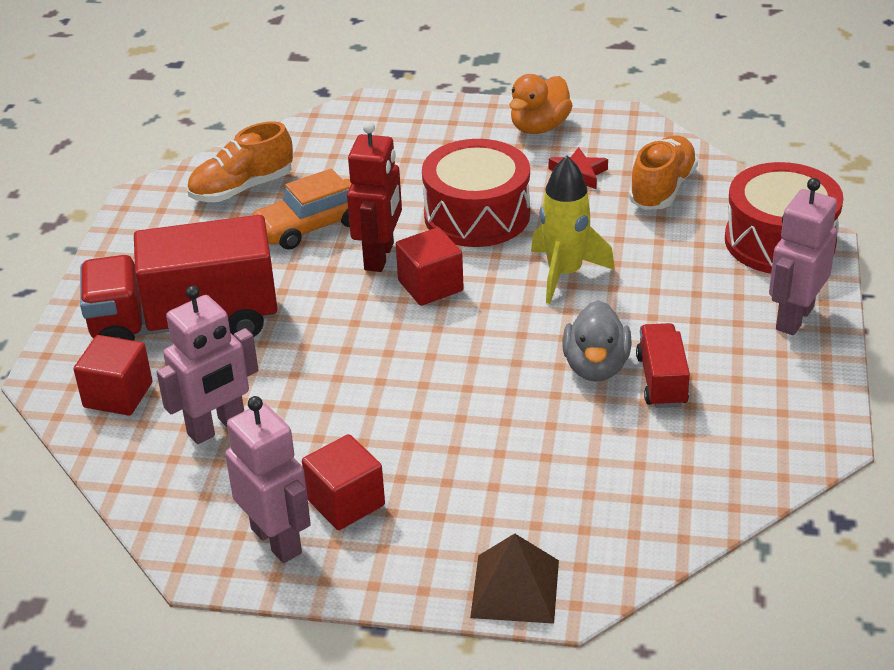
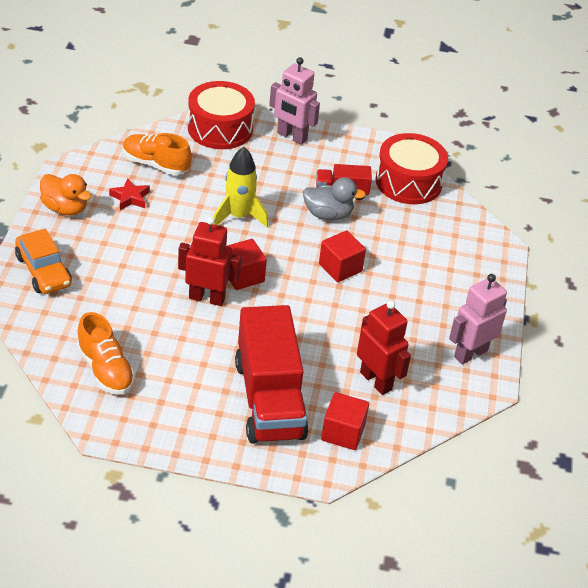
camera: 95 degrees left, 5 degrees up
(217, 427) = (376, 381): pink robot -> red robot
(312, 226) = (164, 331): orange car -> orange car (43, 271)
(345, 502) = (439, 324): red cube -> red cube (340, 268)
(477, 215) = (167, 248): red drum -> red drum (408, 182)
(515, 588) = (497, 263): brown pyramid -> none

